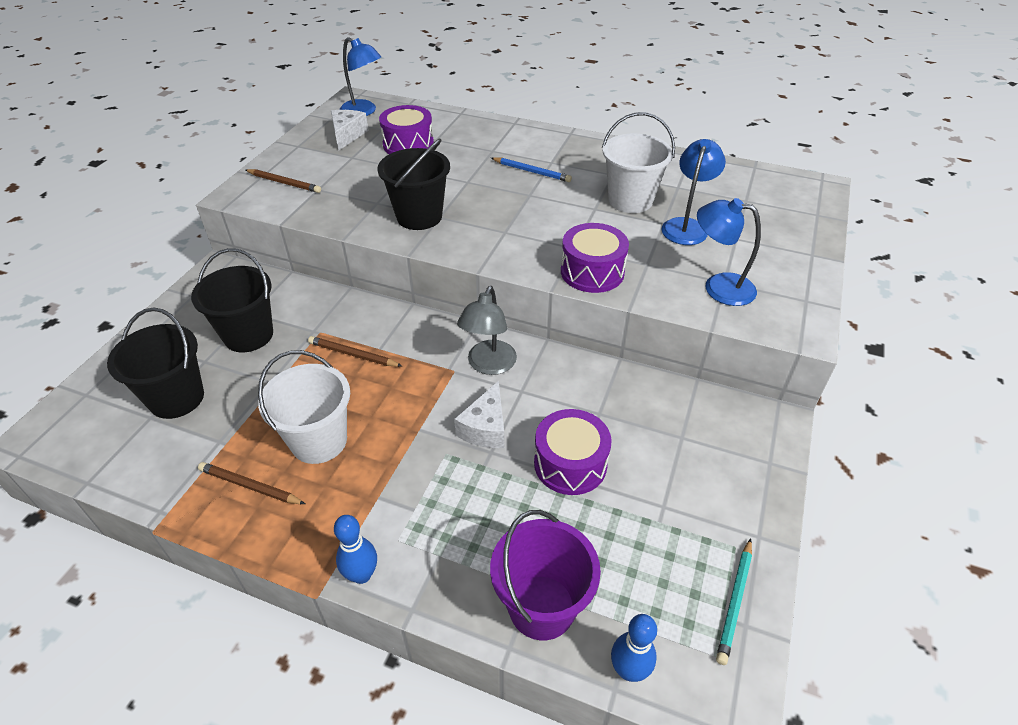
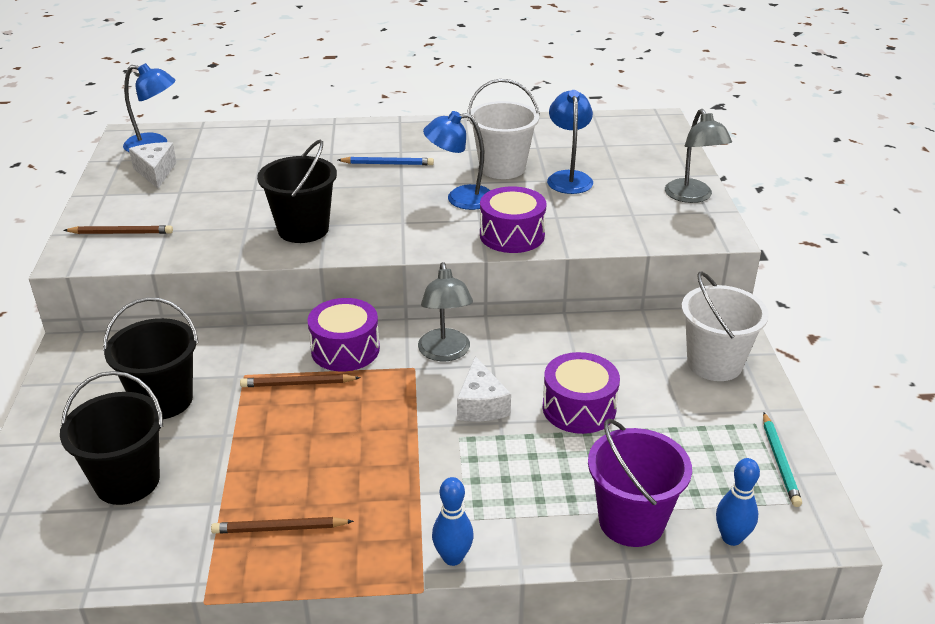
camera: 25 degrees left, 10 degrees down
(319, 441) = (322, 468): white bucket -> white bucket (714, 363)
(408, 144) = (234, 166): purple drum -> purple drum (345, 349)
(718, 287) = (630, 219): blue lamp -> blue lamp (460, 198)
(800, 279) = (692, 197): none -> grey lamp

